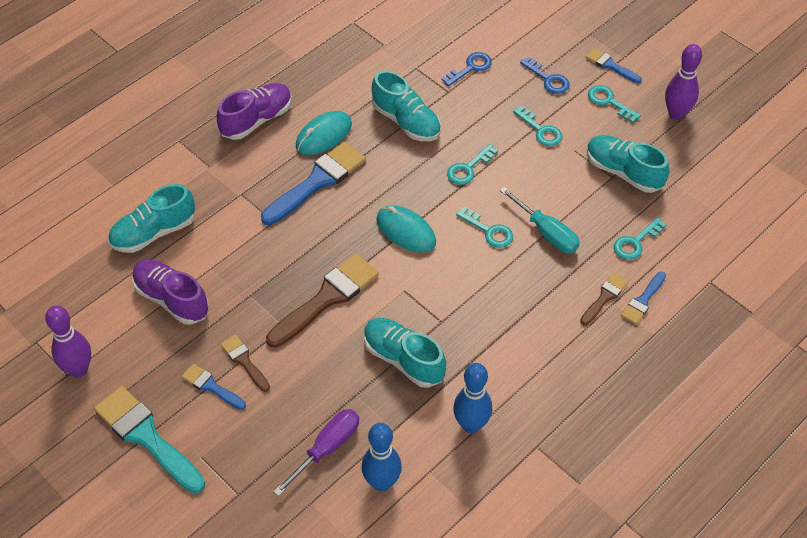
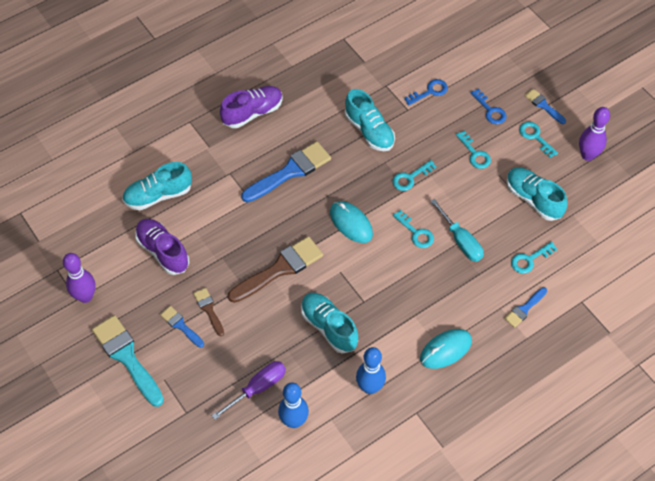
camera: 10 degrees right, 5 degrees up
(323, 135) = (302, 133): turquoise mouse -> turquoise mouse (445, 350)
(604, 297) = (495, 301): brown brush -> none

